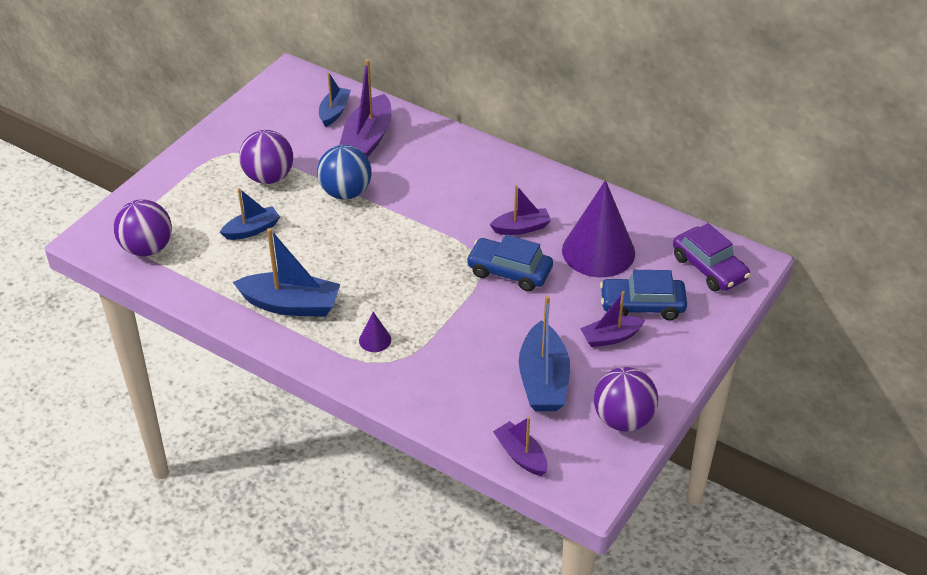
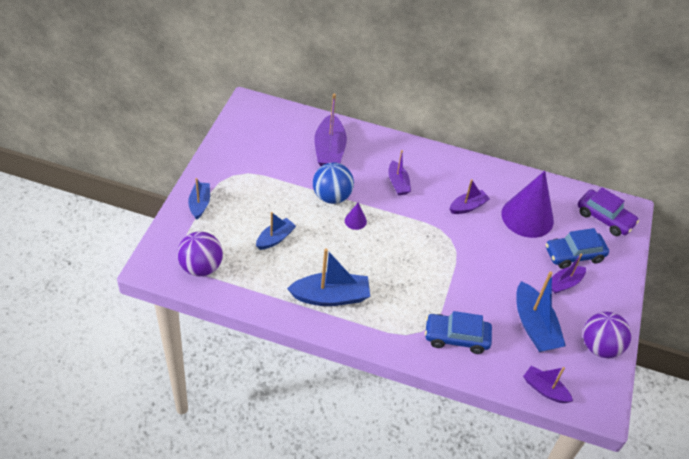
camera: 20 degrees left, 5 degrees up
(268, 177) = (269, 192): purple ball -> none
(334, 112) = (295, 131): blue boat -> blue boat (200, 204)
(375, 340) = (404, 315): purple cone -> purple cone (355, 221)
(440, 188) = (398, 183): none -> purple boat
(509, 272) = (474, 243): blue car -> blue car (456, 337)

